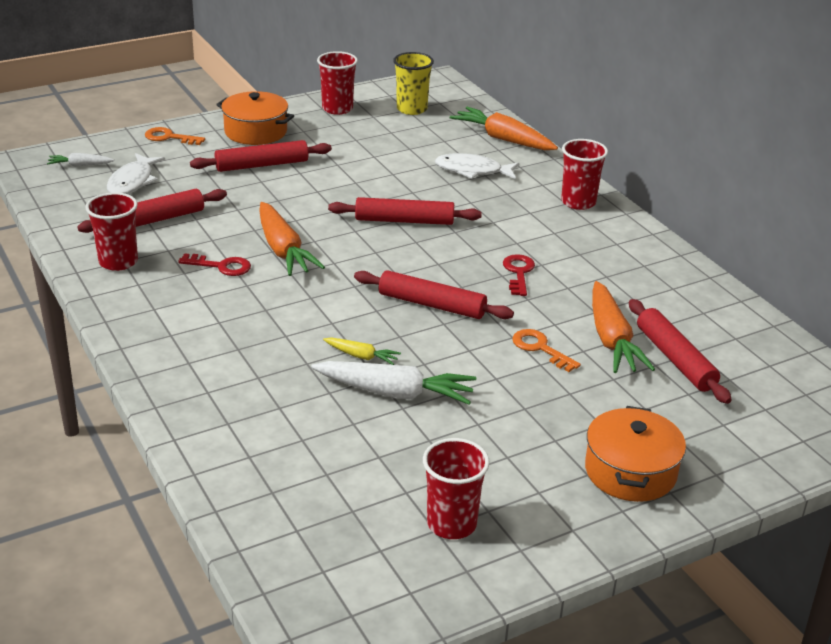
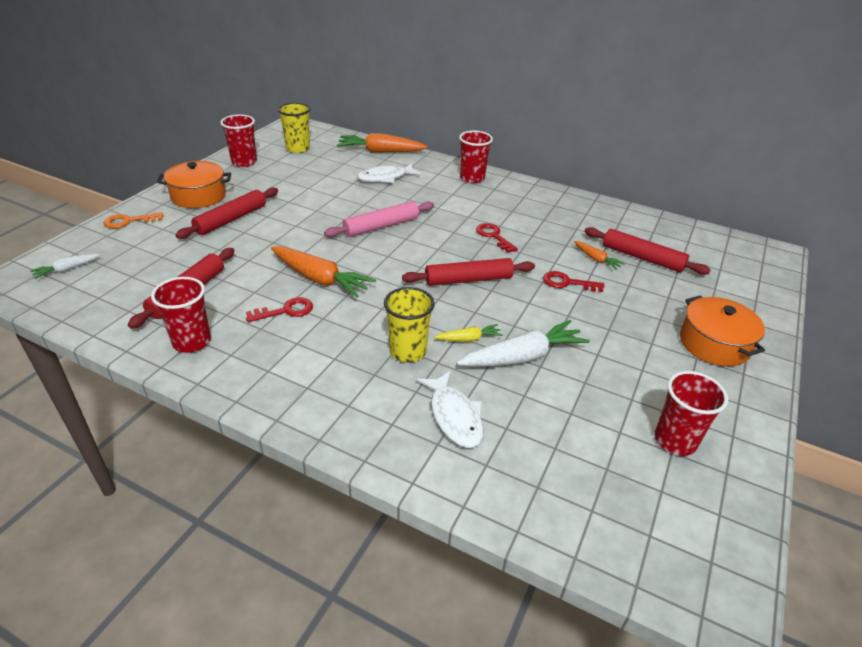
camera: 35 degrees left, 5 degrees up
(132, 182) = (133, 268): white fish -> white fish (454, 416)
(290, 343) = (408, 351): none -> yellow cup
(404, 220) = (381, 226): red rolling pin -> pink rolling pin
(540, 348) = (567, 283): orange key -> red key
(611, 339) = (596, 259): orange carrot -> orange carrot, size x0.51

